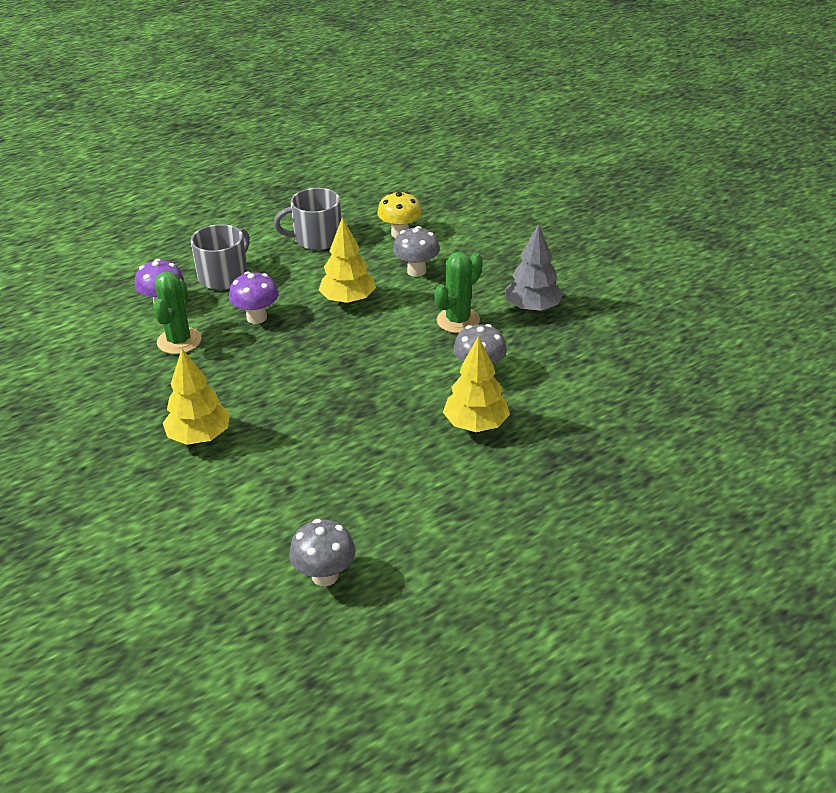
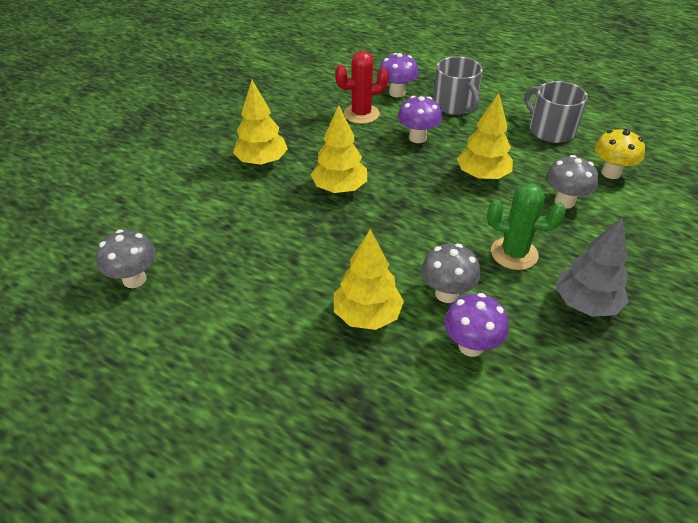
camera: 65 degrees right, 5 degrees up
(179, 341) = (361, 114): green cactus -> red cactus
(224, 276) = (455, 105): grey mug -> grey mug turned 60 degrees clockwise
(294, 393) = (339, 188): none -> yellow tree
(540, 379) = (471, 346): none -> purple mushroom

